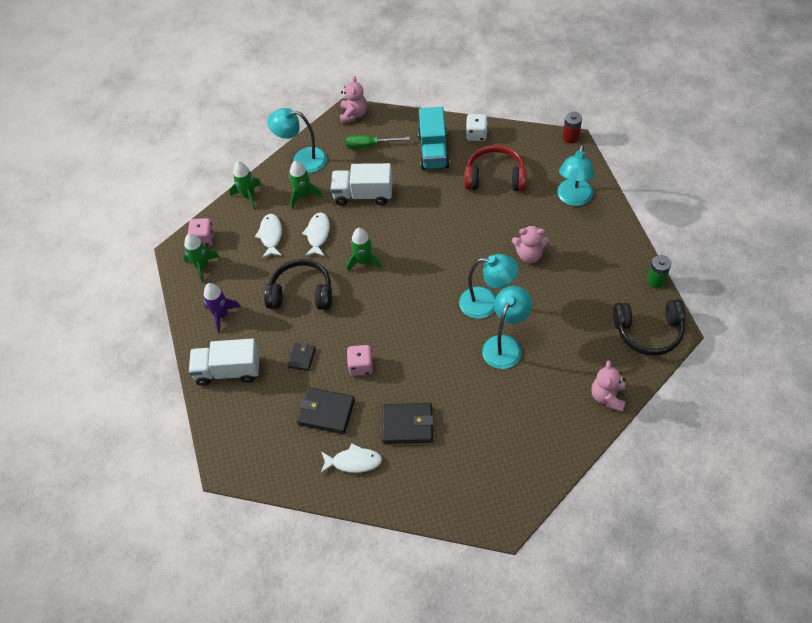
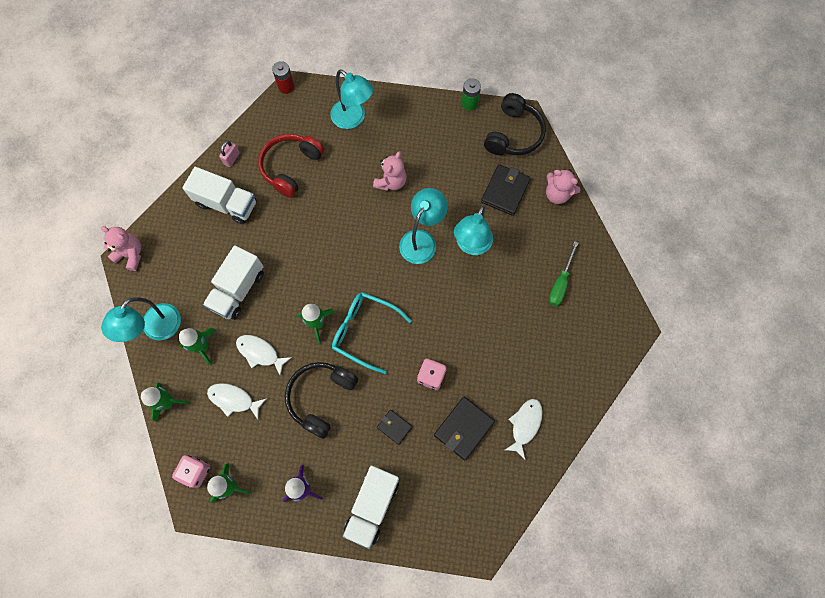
camera: 70 degrees left, 15 degrees up
(369, 145) = (181, 257): green screwdriver -> green screwdriver (560, 283)
(375, 297) = (364, 331): none -> turquoise glasses
(407, 425) = (510, 362): black wallet -> black wallet (505, 191)
(433, 151) = (227, 204): turquoise truck -> white truck
(476, 134) = (232, 158): white dice -> pink padlock
(505, 345) = (471, 245): turquoise lamp -> turquoise lamp turned 120 degrees counterclockwise

